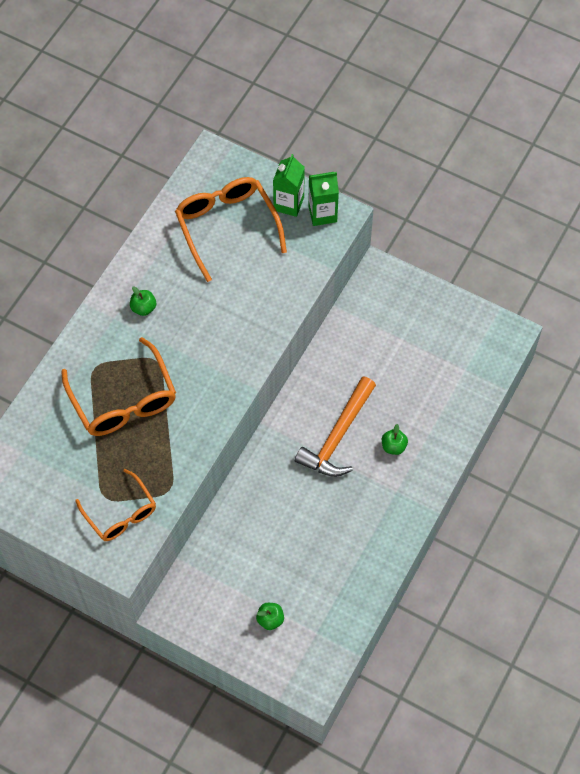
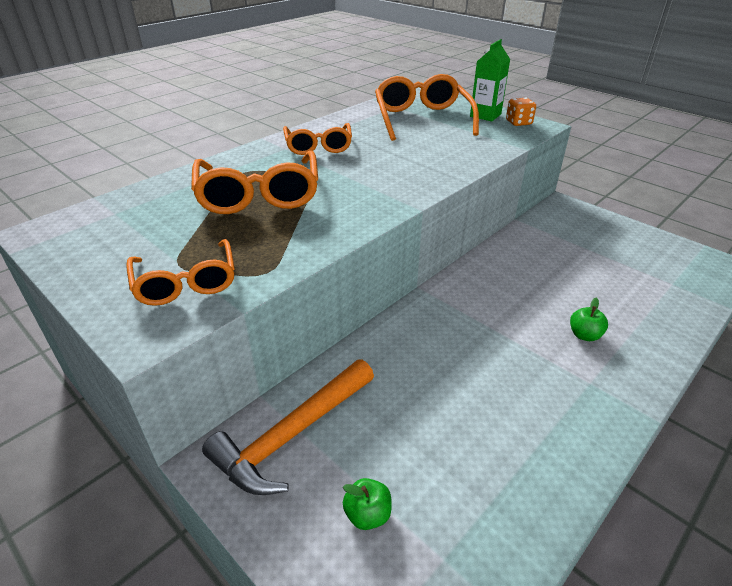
camera: 15 degrees right, 25 degrees down
(143, 308) = (318, 147): green apple -> orange glasses
(322, 214) = (518, 123): green carton -> orange dice
(338, 436) = (510, 313): orange hammer -> orange hammer (292, 434)

